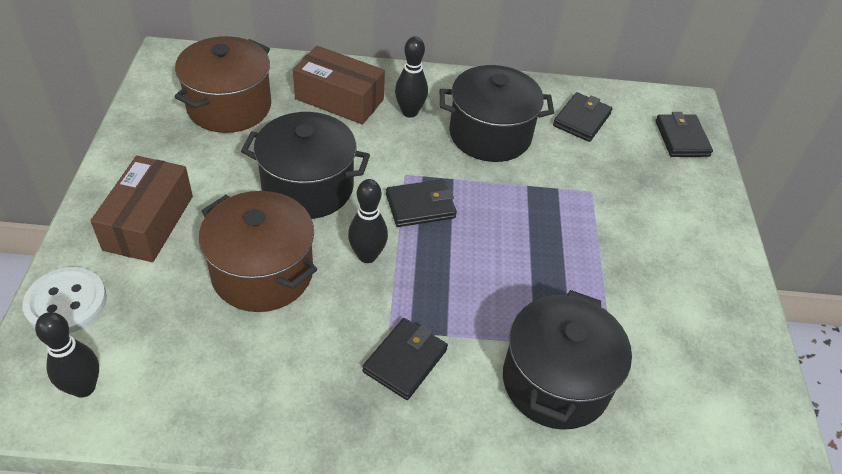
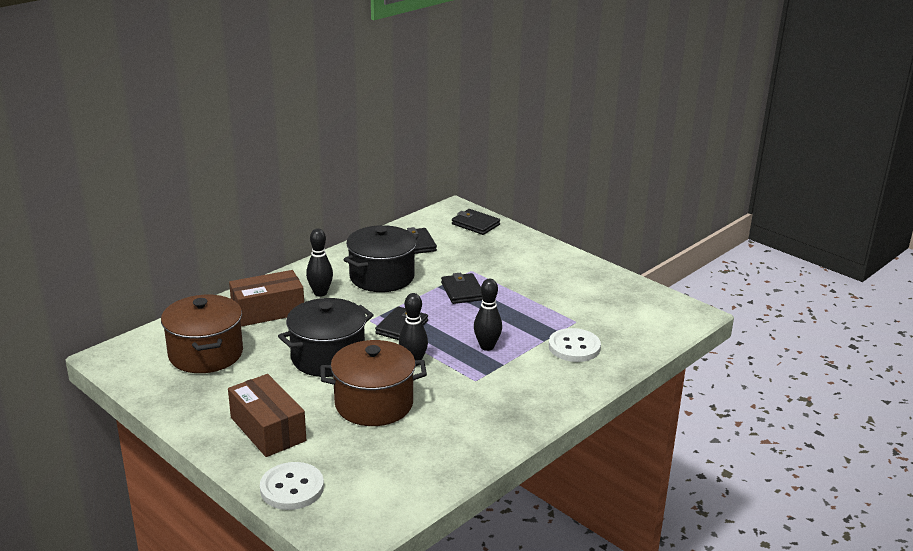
camera: 45 degrees left, 20 degrees down
(84, 387) = (372, 505): black bowling pin -> black bowling pin (487, 346)
(405, 360) = (502, 385): black wallet -> black wallet (462, 291)
(555, 381) = (574, 347): black pot -> white button

